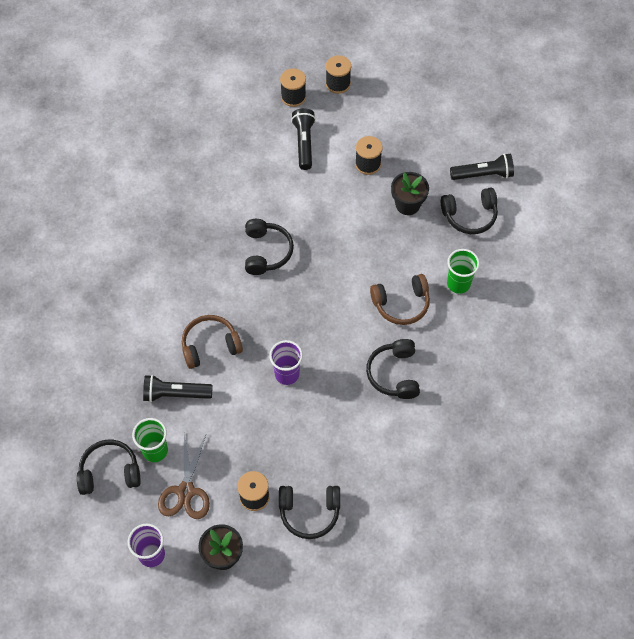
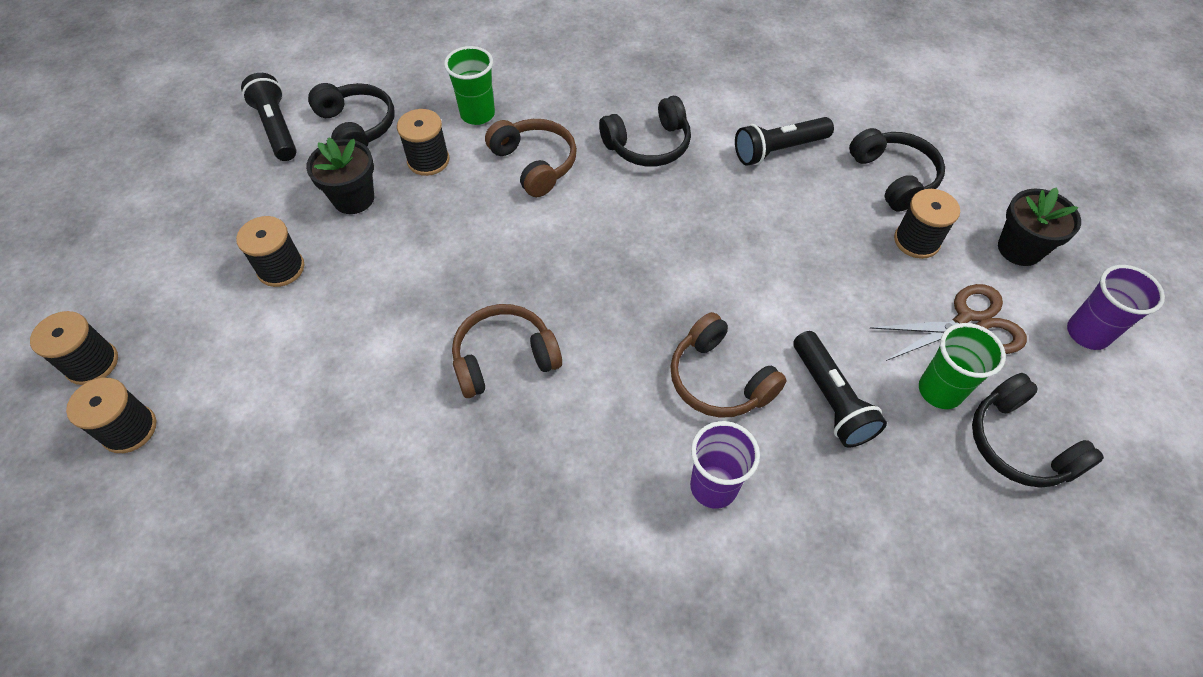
camera: 110 degrees left, 5 degrees down
(266, 252) = (504, 359): black headphones -> brown headphones
(287, 374) = (713, 261): purple cup -> purple cup (713, 487)
(304, 143) = (248, 375): black flashlight -> black flashlight (778, 150)
(425, 248) = (428, 160): none -> black spool

